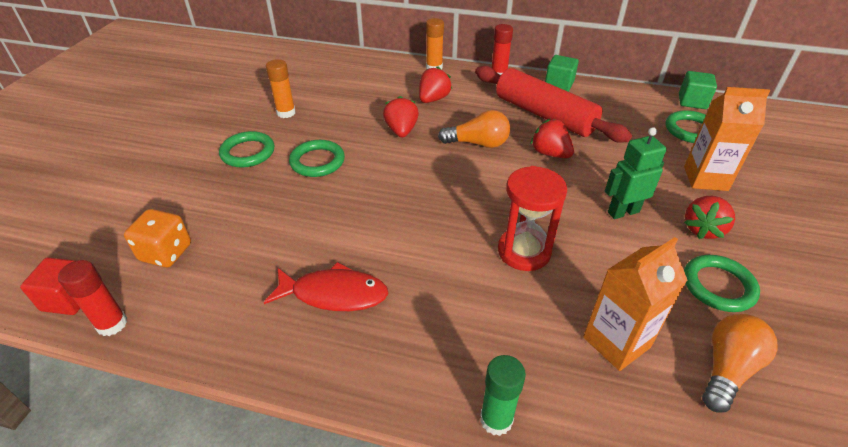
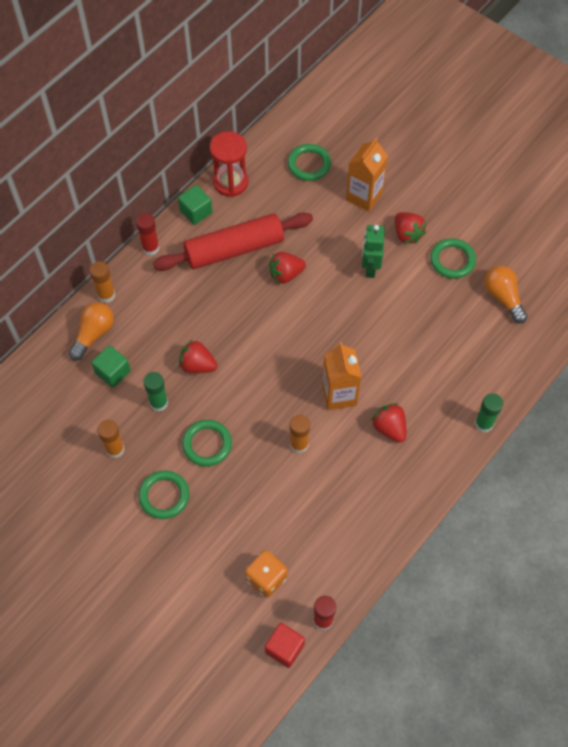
camera: 65 degrees left, 20 degrees up
(334, 294) = (359, 476): red fish -> none
(347, 121) = (159, 403): none -> green glue stick
(351, 226) = (299, 444): none -> orange glue stick
(433, 99) = (162, 320): red strawberry -> red strawberry (389, 428)
(478, 143) = (246, 317): orange light bulb -> orange light bulb (94, 334)
(524, 251) = (376, 347): red hourglass -> red hourglass (230, 182)
(616, 342) = (464, 338): orange carton -> orange carton (339, 394)
(692, 101) = (275, 135): green cube -> green cube (113, 372)

